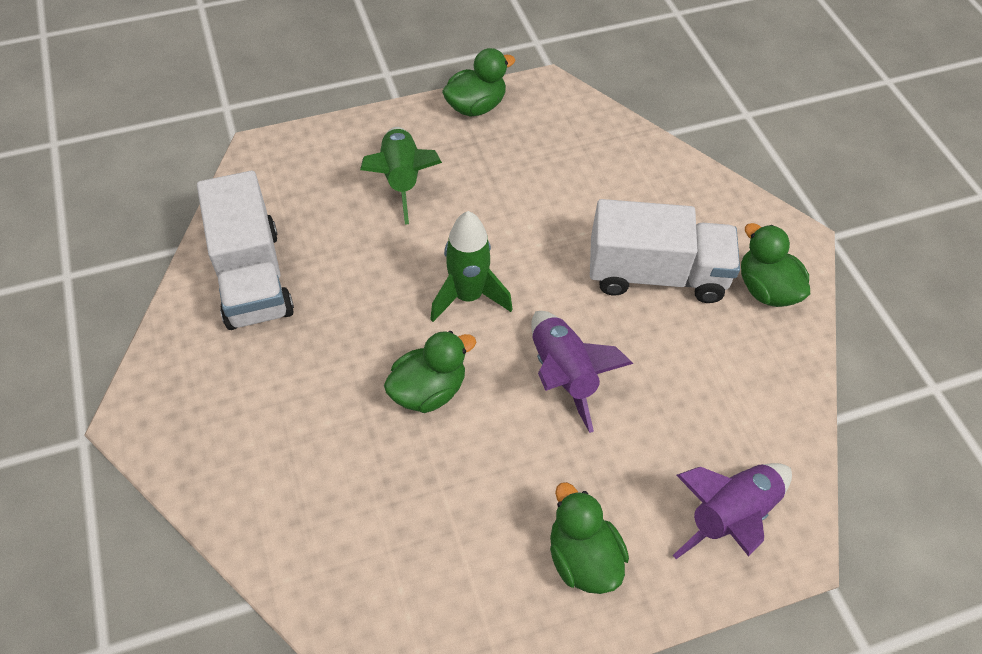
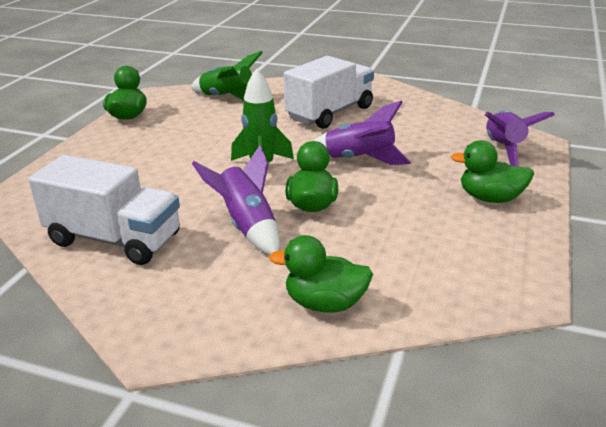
camera: 50 degrees left, 25 degrees down
(347, 362) = (247, 226): none -> purple rocket
(401, 180) = (137, 156): green rocket -> green rocket (227, 98)
(766, 289) = (378, 93): green duck -> green duck (325, 303)

